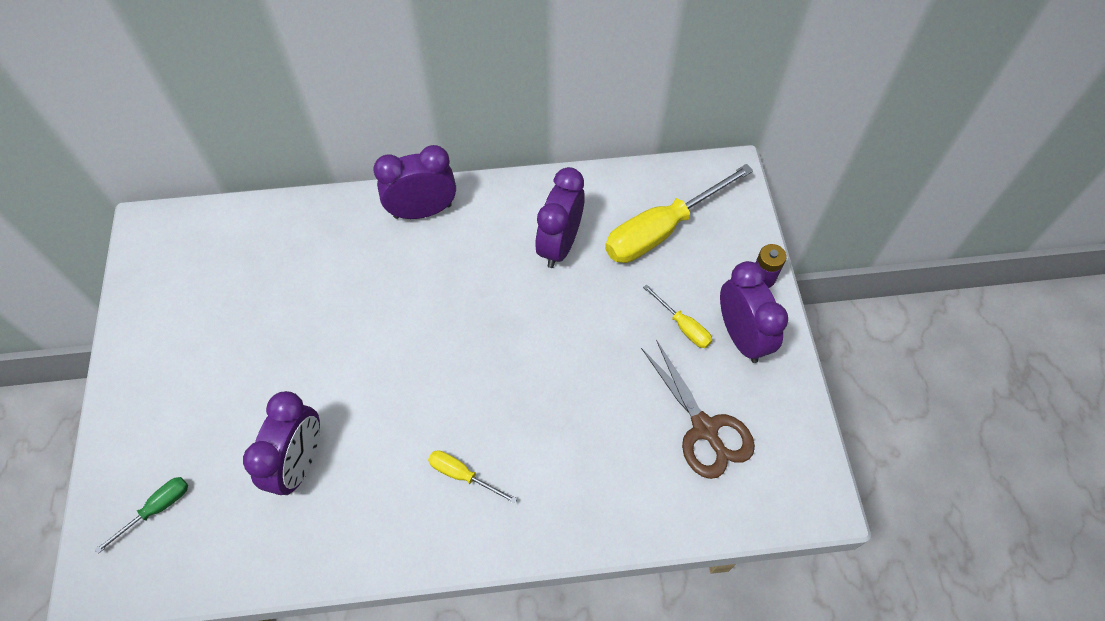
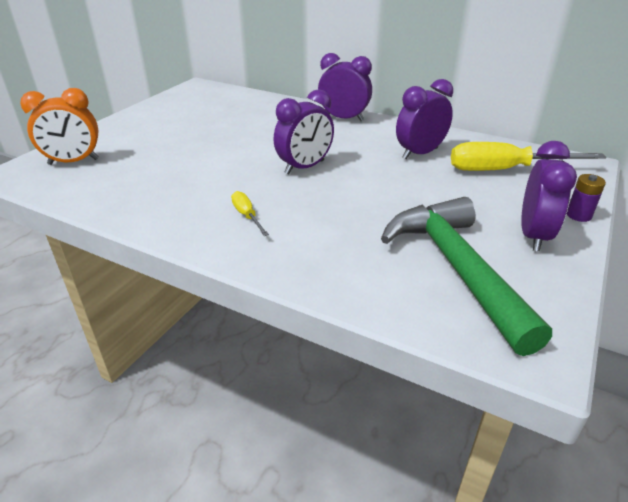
camera: 35 degrees right, 25 degrees down
(157, 509) = (73, 162): green screwdriver -> orange clock
(300, 463) = (162, 174): purple clock -> purple clock (304, 167)
(683, 326) = (484, 214): yellow screwdriver -> none
(705, 429) = (456, 268): brown scissors -> green hammer

